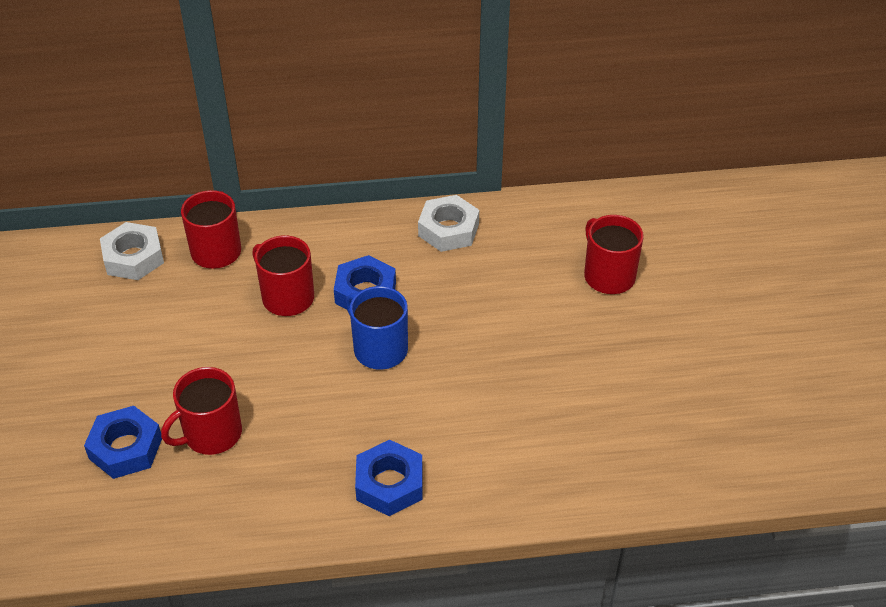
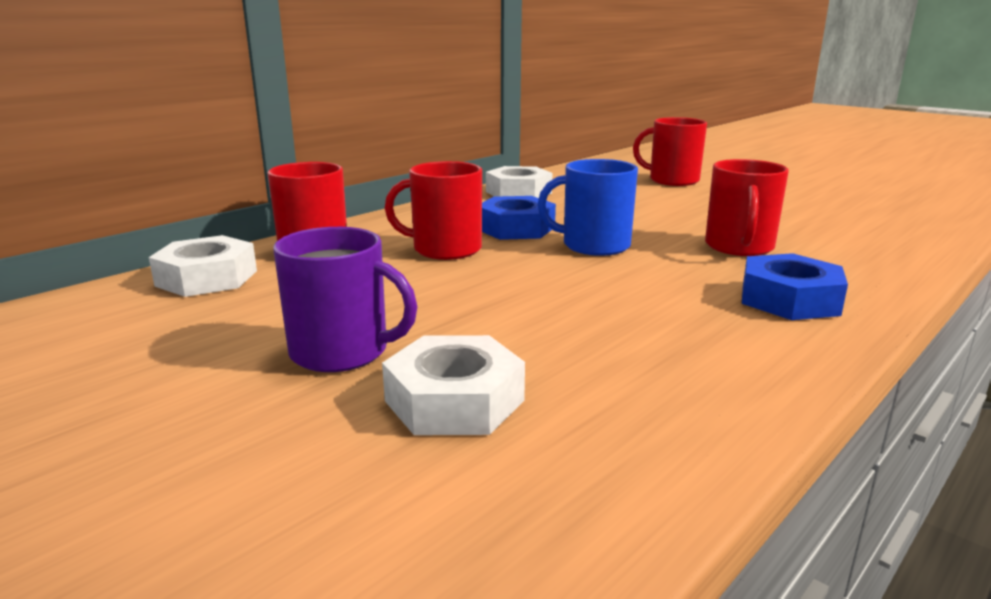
camera: 40 degrees left, 25 degrees down
(123, 379) = (342, 352): none -> purple mug
(125, 448) = (454, 400): blue nut -> white nut
(211, 434) = (545, 344): red mug -> red mug (739, 247)

